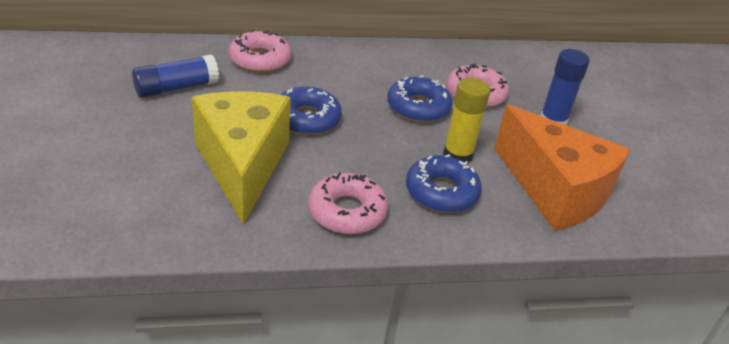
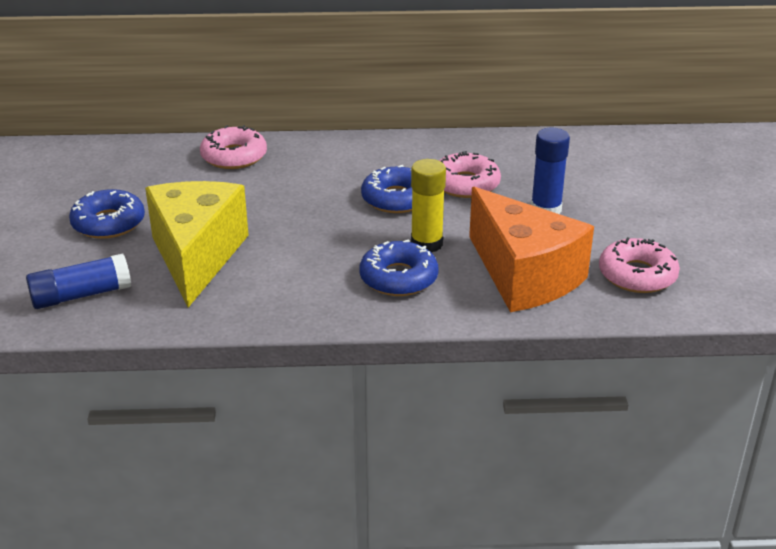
camera: 10 degrees right, 5 degrees down
(176, 88) = (142, 186): blue glue stick -> blue glue stick (81, 295)
(307, 119) = (272, 212): blue donut -> blue donut (108, 223)
(347, 211) = (294, 296): pink donut -> pink donut (637, 275)

